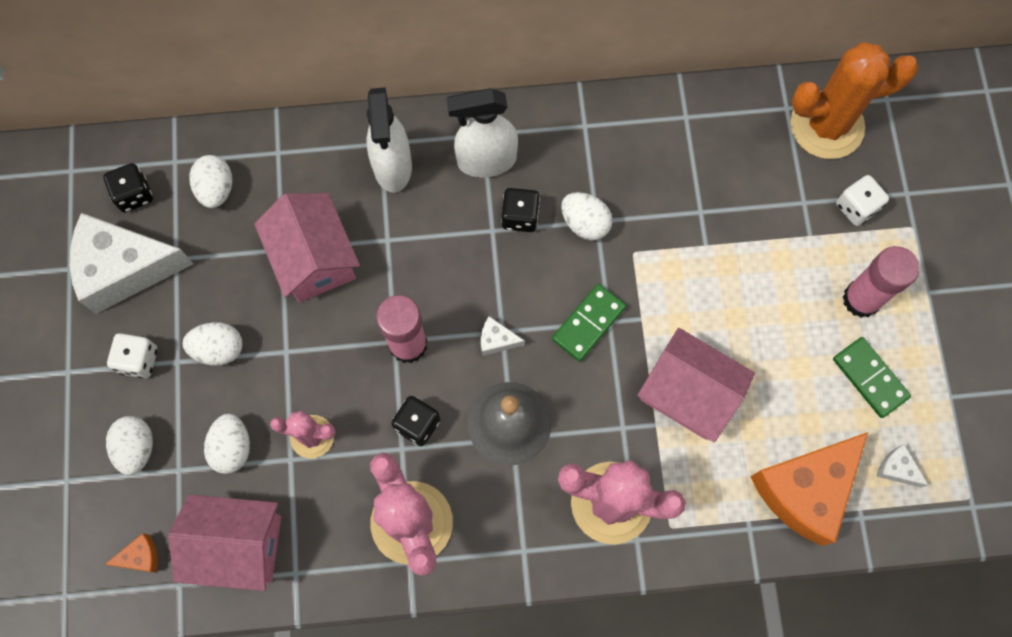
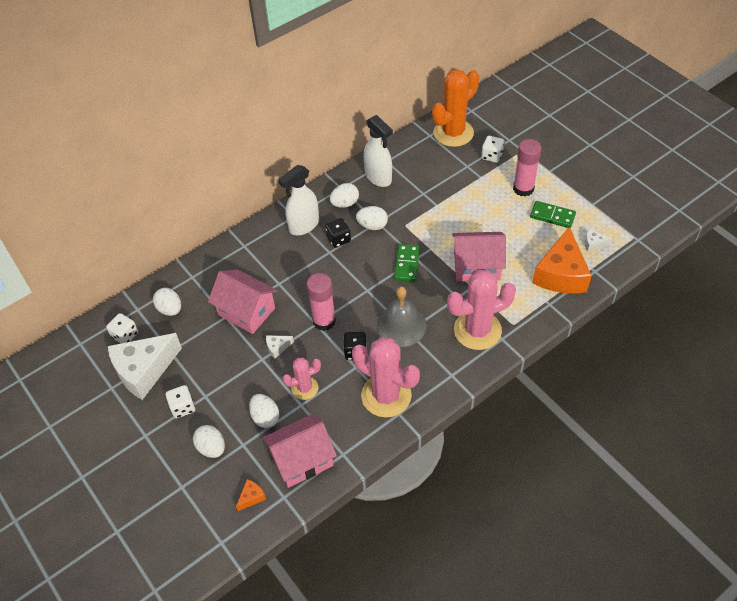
camera: 30 degrees left, 20 degrees down
(134, 195) = (125, 335): black dice -> white dice
(219, 349) = (224, 378): white egg -> white egg (345, 203)
(392, 166) = (258, 252): white spray bottle -> white spray bottle (378, 177)
(497, 340) = (367, 295): white cheese -> white cheese (277, 347)

